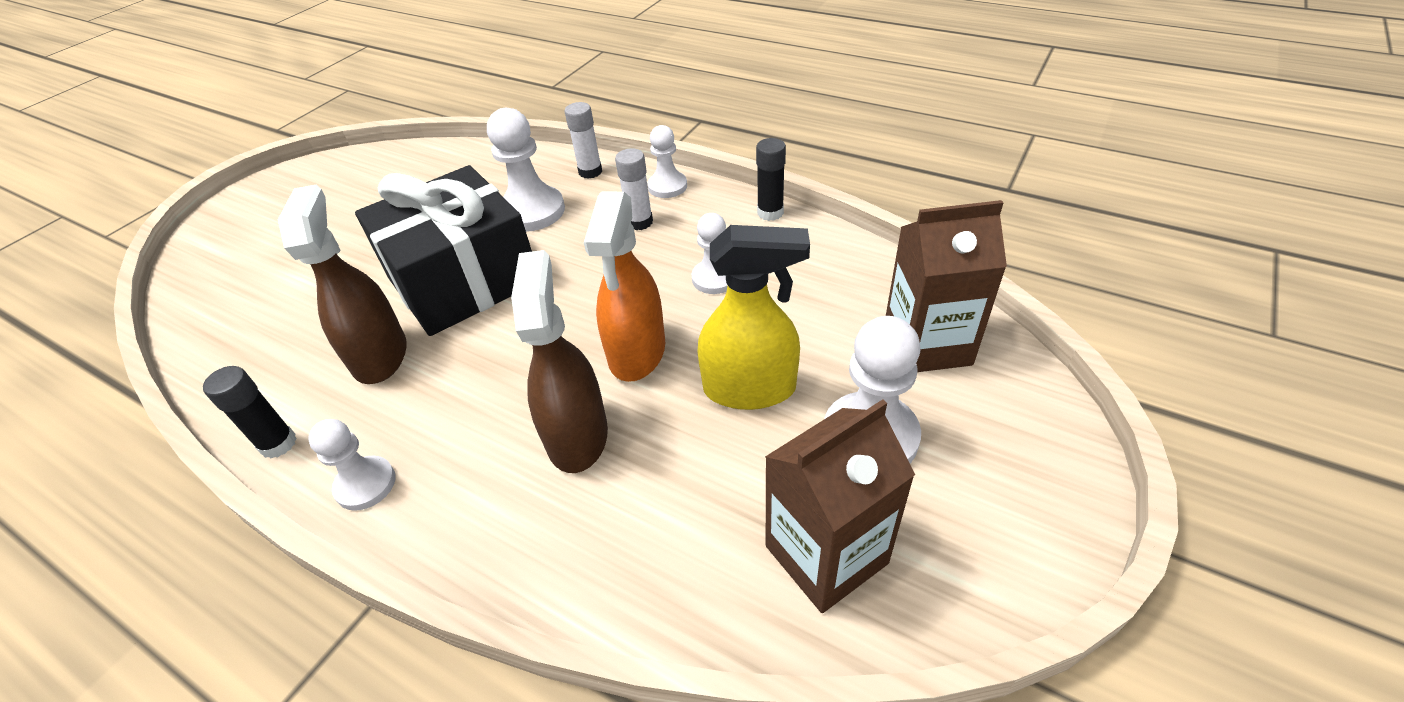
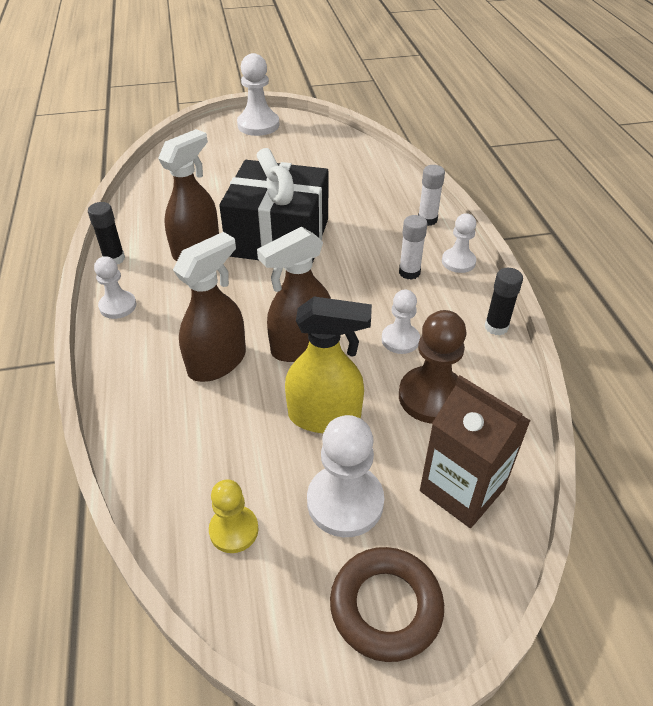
camera: 45 degrees right, 0 degrees up
(532, 211) = (362, 222): white pawn -> white pawn (258, 125)
(637, 352) = (300, 345): orange spray bottle -> brown spray bottle
(750, 389) = (325, 416): yellow spray bottle -> yellow spray bottle turned 45 degrees counterclockwise
(805, 300) = (432, 397): none -> brown pawn
(826, 554) = (234, 530): brown carton -> yellow pawn
(1014, 477) = (386, 607): none -> brown ring

